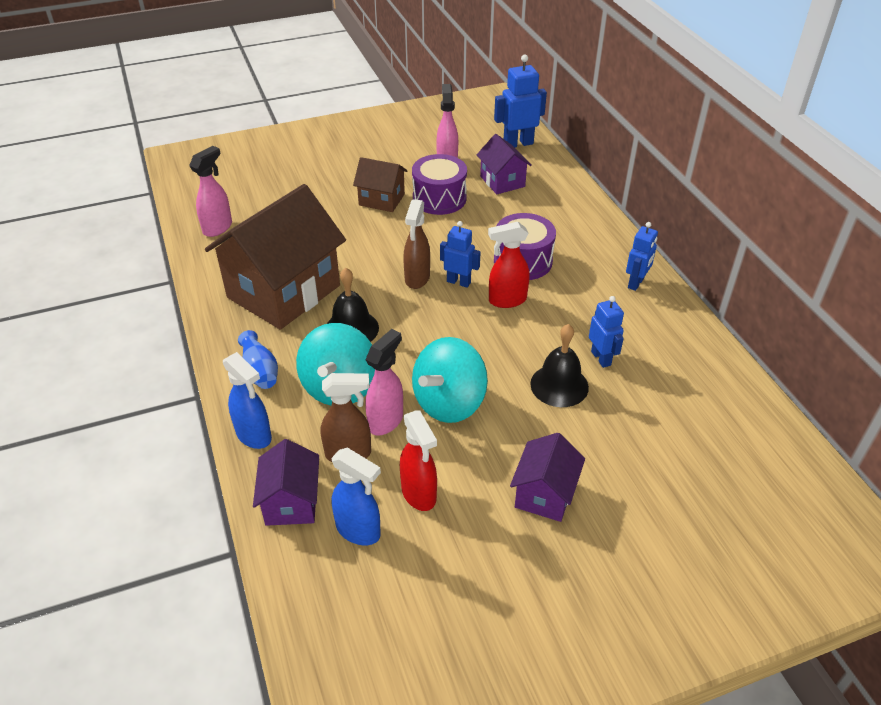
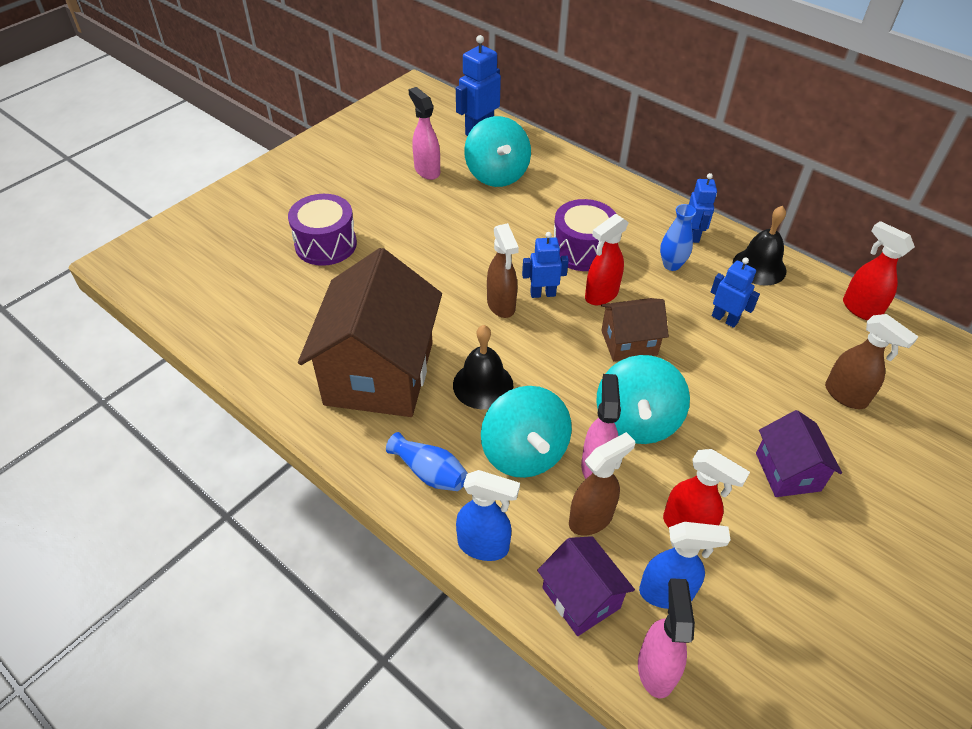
camera: 30 degrees left, 5 degrees up
(218, 228) = (244, 329): pink spray bottle -> pink spray bottle (656, 668)
(381, 199) = (396, 234): brown house -> brown house (629, 343)
(439, 198) = (452, 213): purple drum -> purple drum (326, 244)
(502, 181) = (497, 174): purple house -> turquoise spinning top
(559, 385) = (713, 360): black bell -> black bell (759, 267)
(592, 299) = (671, 265): none -> blue vase
(659, 461) = (846, 396): none -> brown spray bottle
(746, 399) = (860, 309): none -> red spray bottle

